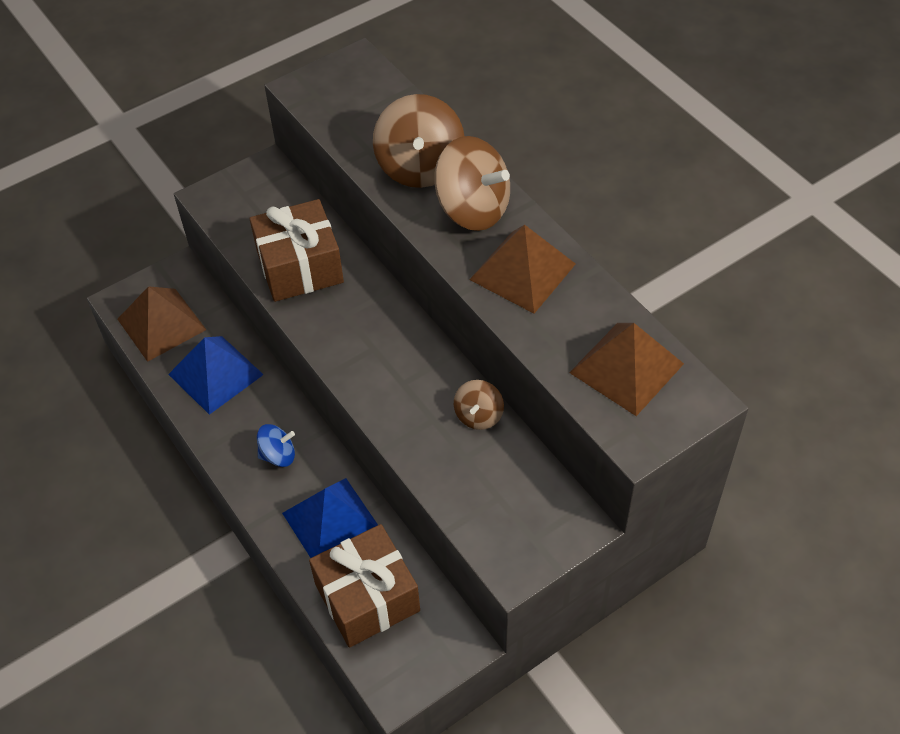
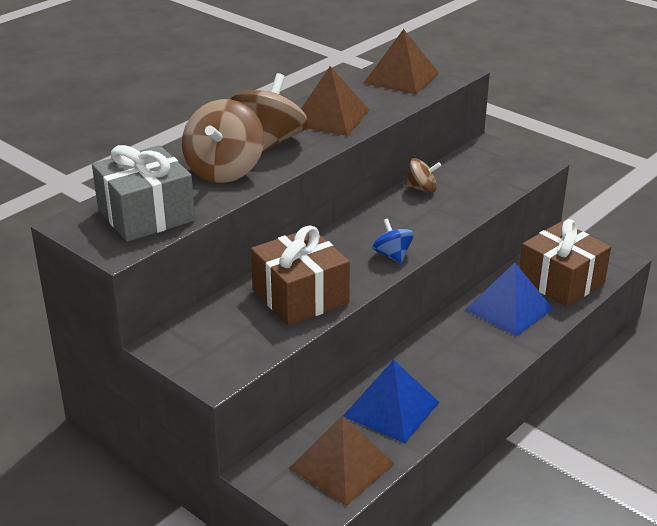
camera: 105 degrees left, 20 degrees down
(278, 455) = (462, 350): blue spinning top -> blue spinning top (392, 255)
(351, 106) = (146, 215): none -> grey gift
(420, 167) = (224, 170): brown spinning top -> brown spinning top turned 120 degrees clockwise

